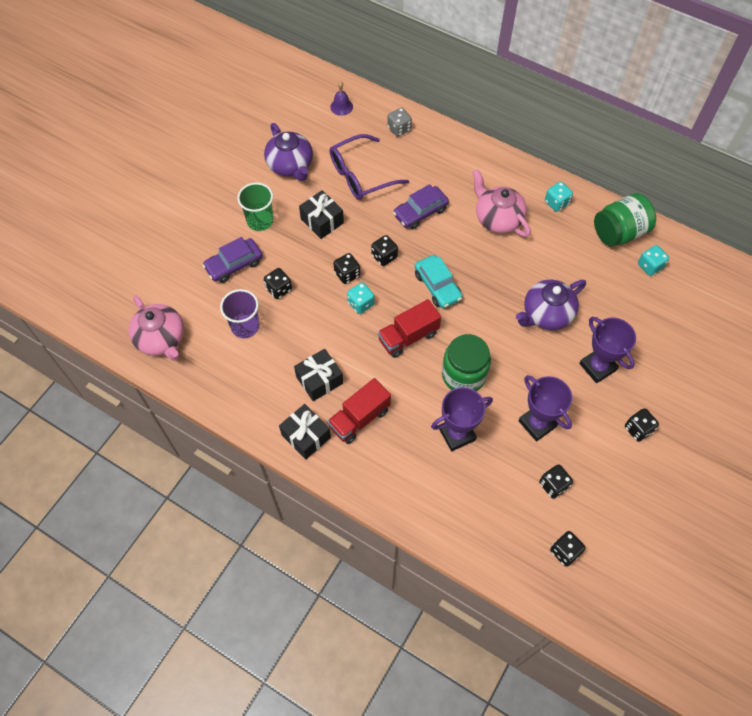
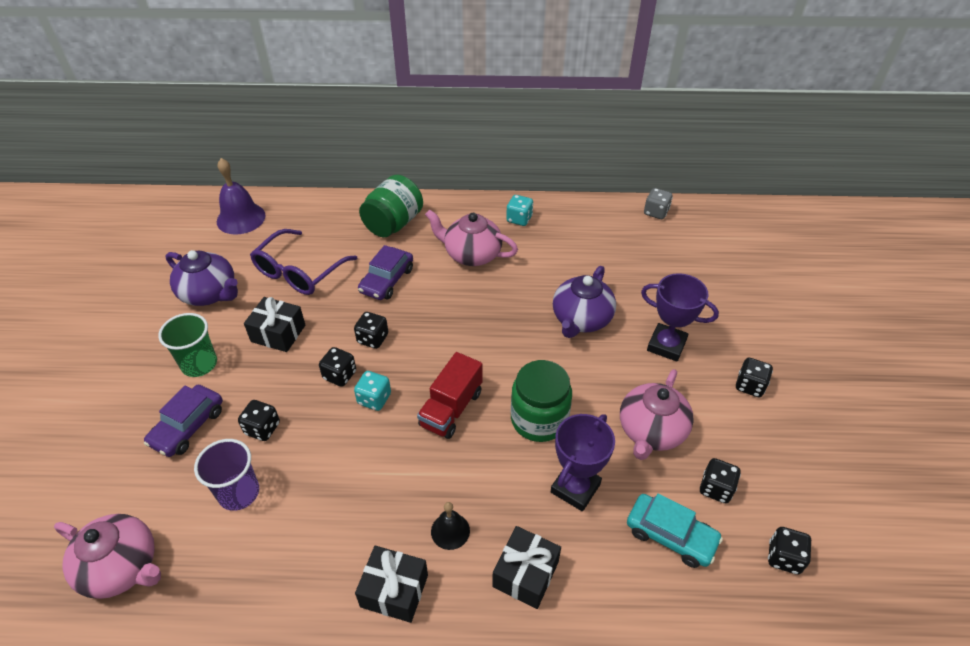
camera: 30 degrees left, 15 degrees down
(319, 380) = (373, 510): black gift -> black gift (525, 574)
(341, 106) = (241, 218): purple bell -> purple bell, size x1.77
(359, 418) = (450, 531): red truck -> black bell
(399, 129) = (317, 215): grey dice -> grey dice (656, 212)
(437, 286) = (451, 342): turquoise car -> turquoise car (670, 535)
(537, 423) = (651, 431): purple trophy -> pink teapot
(619, 232) = (595, 220): green jar -> green jar (393, 224)
(650, 266) = (643, 237): turquoise dice -> none

